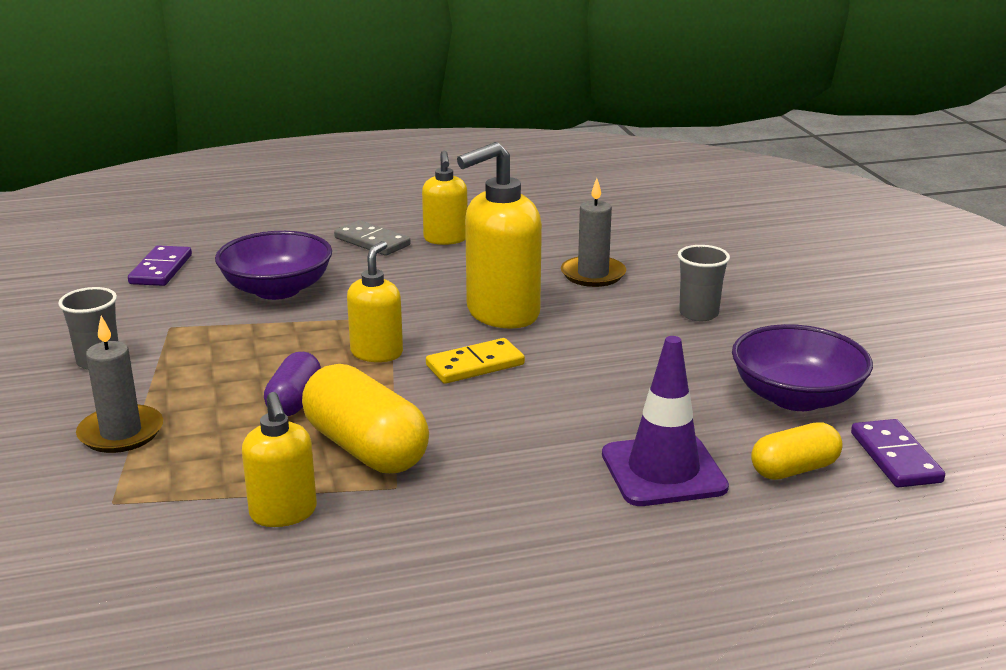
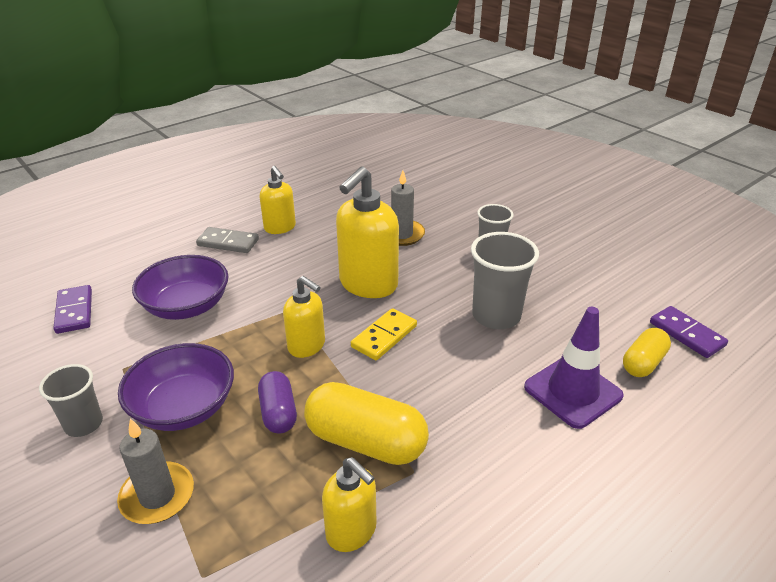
camera: 25 degrees left, 10 degrees up
(377, 353) = (307, 346): yellow soap dispenser -> yellow soap dispenser turned 135 degrees clockwise
(637, 378) = (496, 316): none -> grey cup
(796, 397) = (598, 303): purple bowl -> purple bowl (184, 407)

